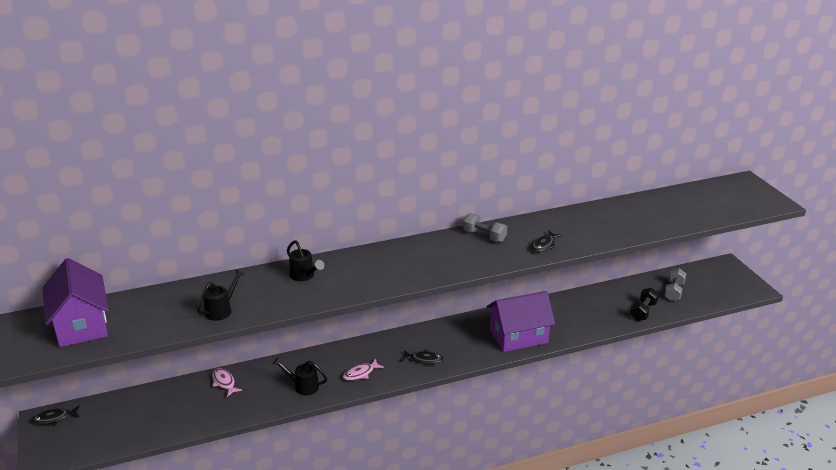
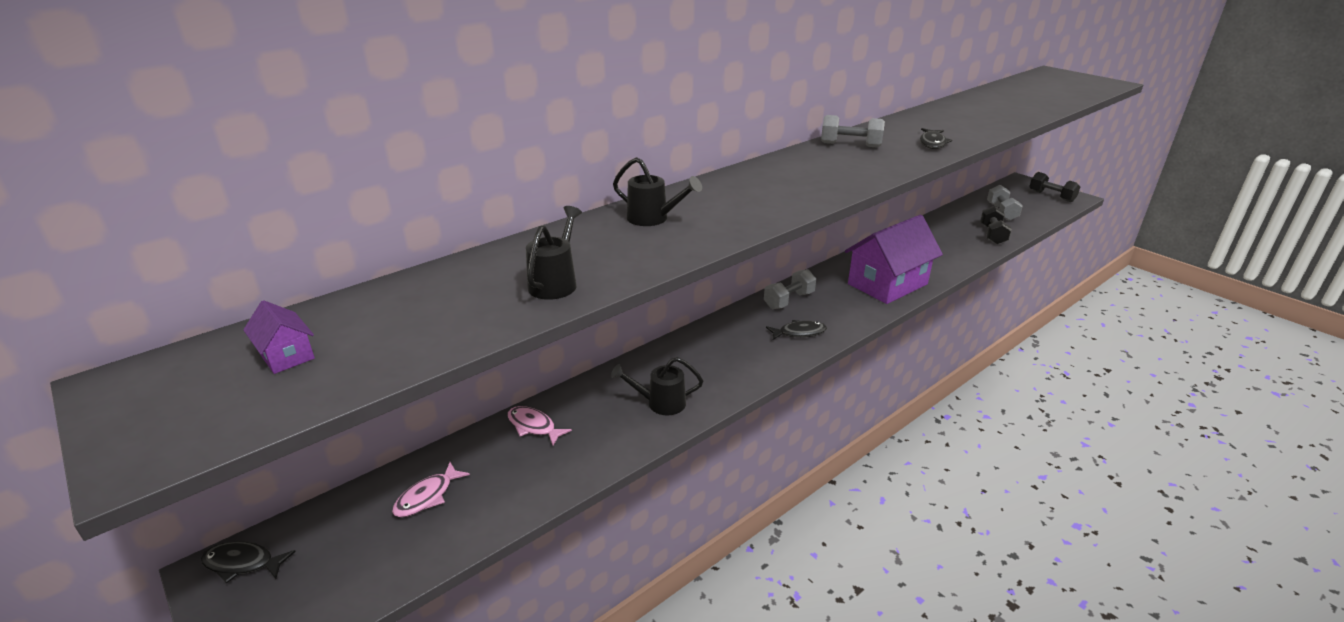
camera: 20 degrees left, 0 degrees up
(54, 418) = (242, 563): black fish -> black fish turned 45 degrees clockwise
(81, 325) = (286, 355): purple house -> purple house, size x0.41
(360, 373) = (729, 368): pink fish -> pink fish (427, 496)
(437, 333) = (789, 300): none -> grey dumbbell
(735, 284) = (1051, 196): none -> black dumbbell

